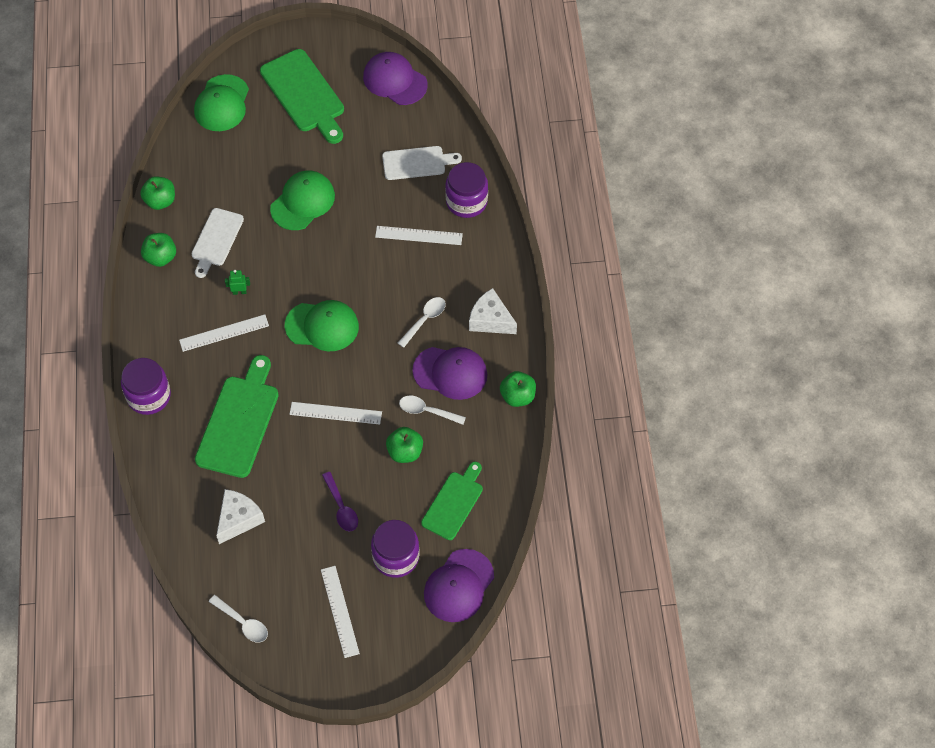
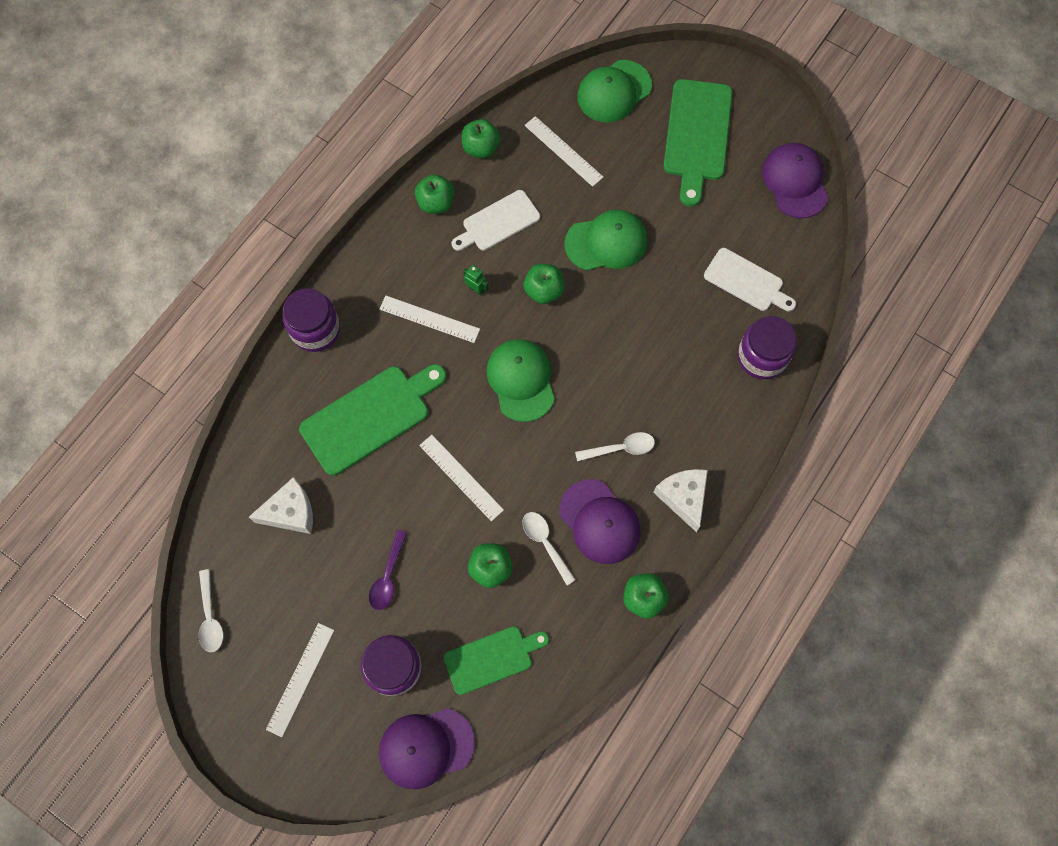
camera: 40 degrees right, 10 degrees up
(287, 261) = (544, 291): none -> green apple
(322, 326) = (521, 380): green cap -> green cap turned 150 degrees counterclockwise
(418, 235) = (686, 357): white ruler -> white ruler (563, 151)

